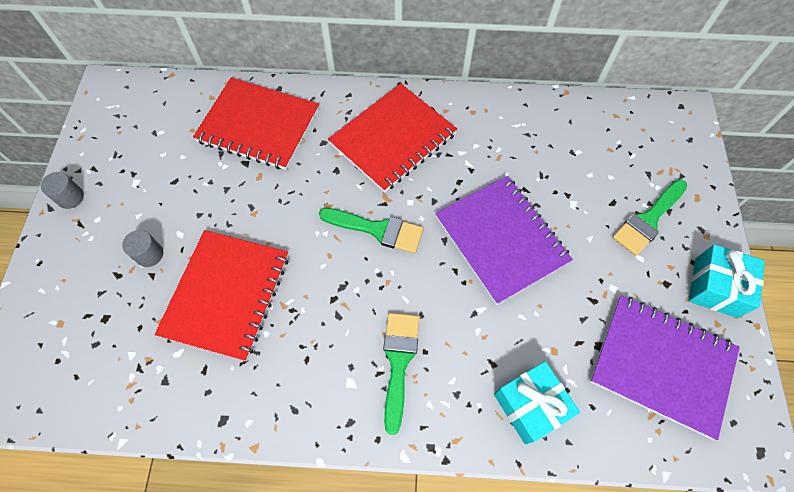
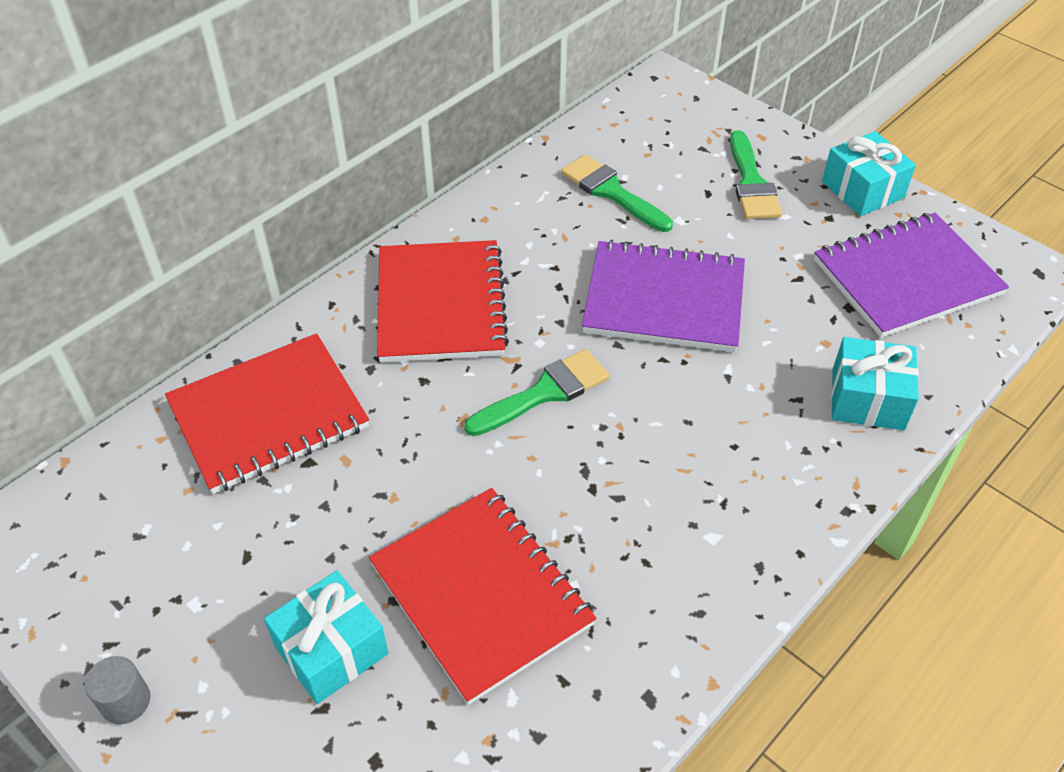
camera: 50 degrees left, 15 degrees down
(149, 254) = (331, 650): grey cylinder -> turquoise gift
(399, 362) = (726, 476): green brush -> green brush (611, 192)

